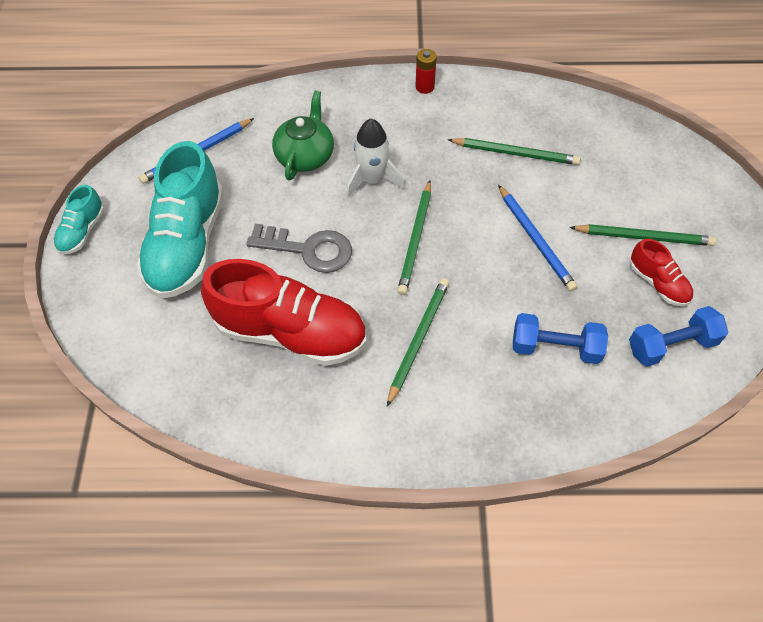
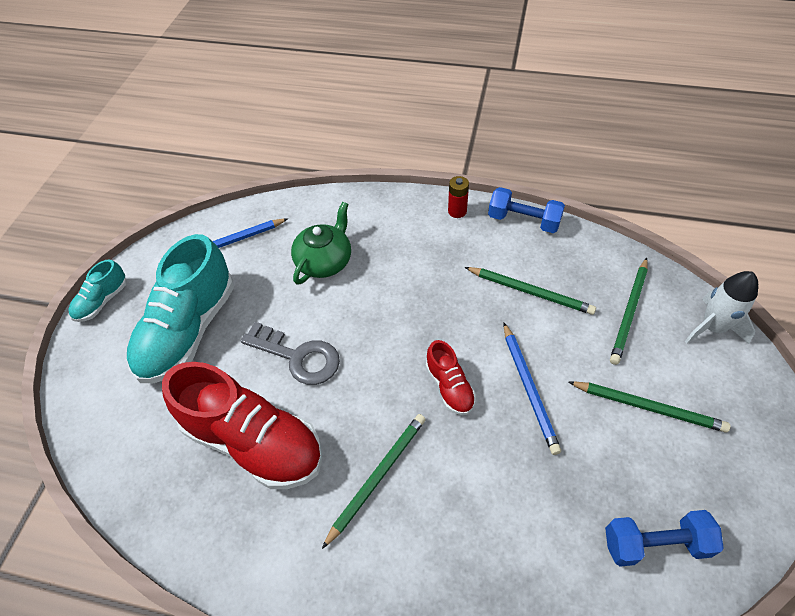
camera: 15 degrees right, 5 degrees down
(372, 180) = (381, 296): white rocket -> white rocket (712, 328)
(416, 239) = (405, 365): green pencil -> green pencil (629, 312)
(555, 347) = (521, 517): blue dumbbell -> blue dumbbell (523, 221)
(658, 283) = (654, 464): red shoe -> red shoe (449, 387)

